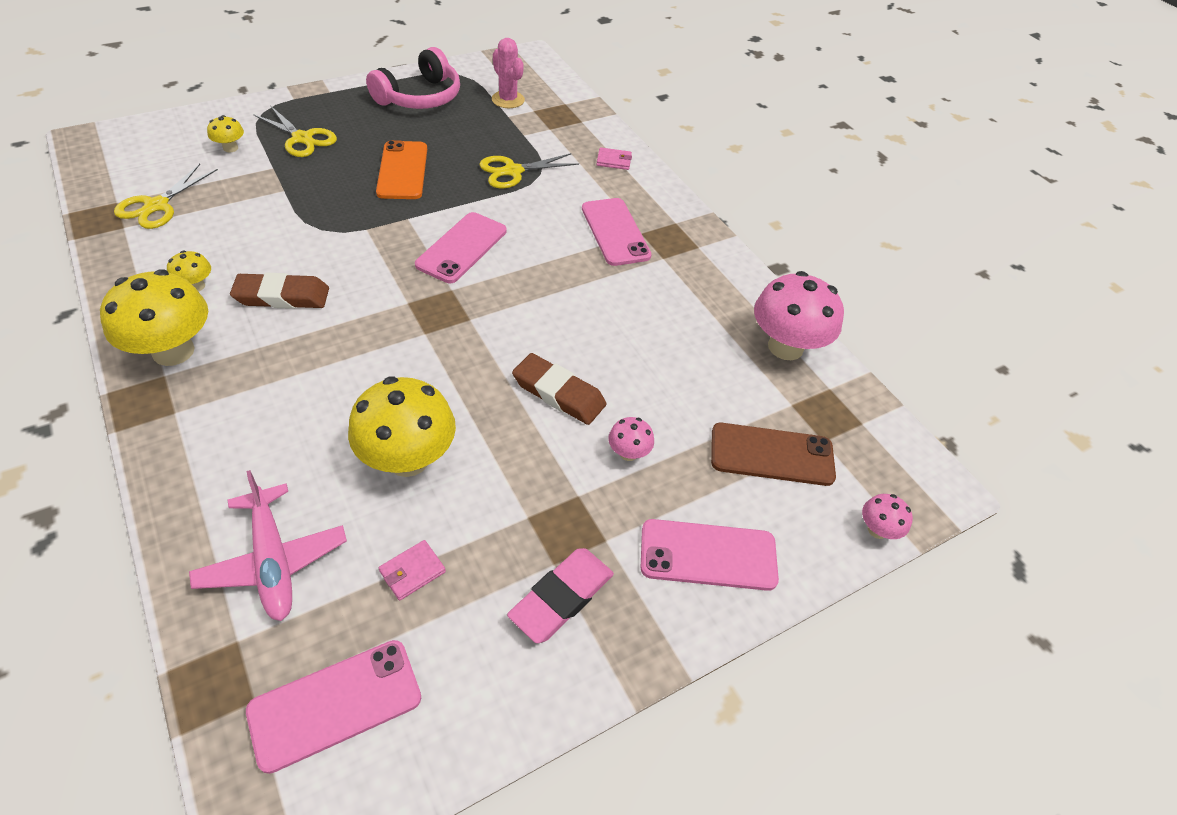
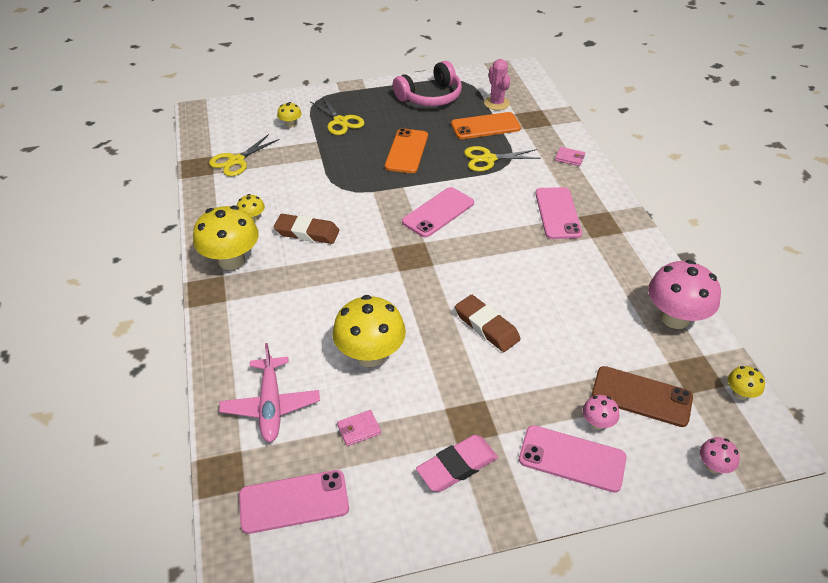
camera: 20 degrees right, 5 degrees down
(500, 130) = (485, 126): none -> orange phone
(628, 453) = (529, 377): pink mushroom -> pink mushroom (597, 423)
(882, 430) = (740, 393): none -> yellow mushroom

